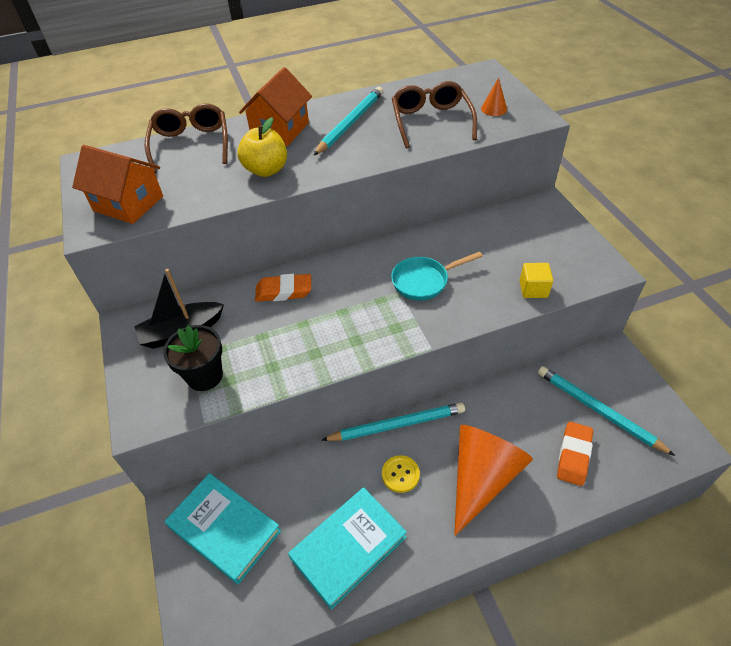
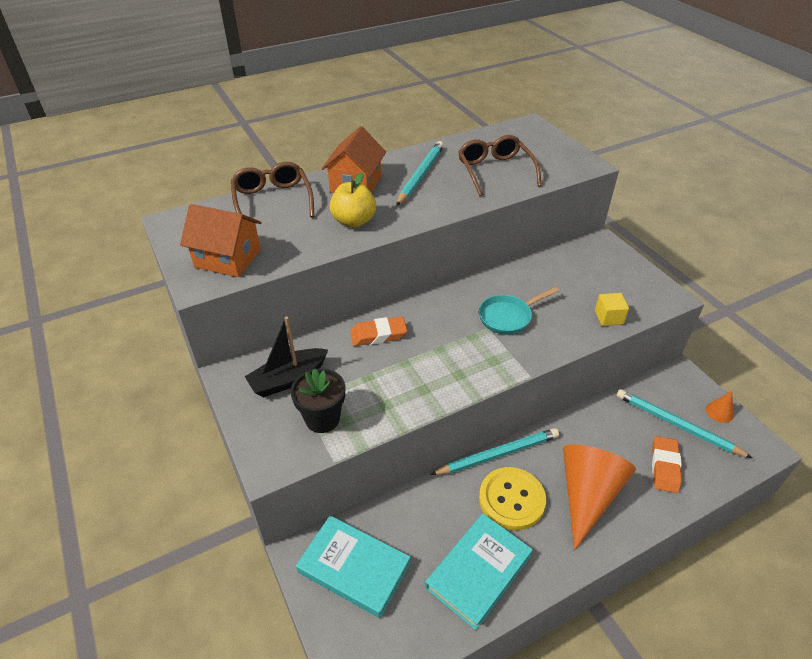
camera: 10 degrees left, 5 degrees down
(400, 474) = (511, 499): yellow button -> yellow button, size x1.82
(494, 109) = (548, 158): orange cone -> orange cone (719, 412)

